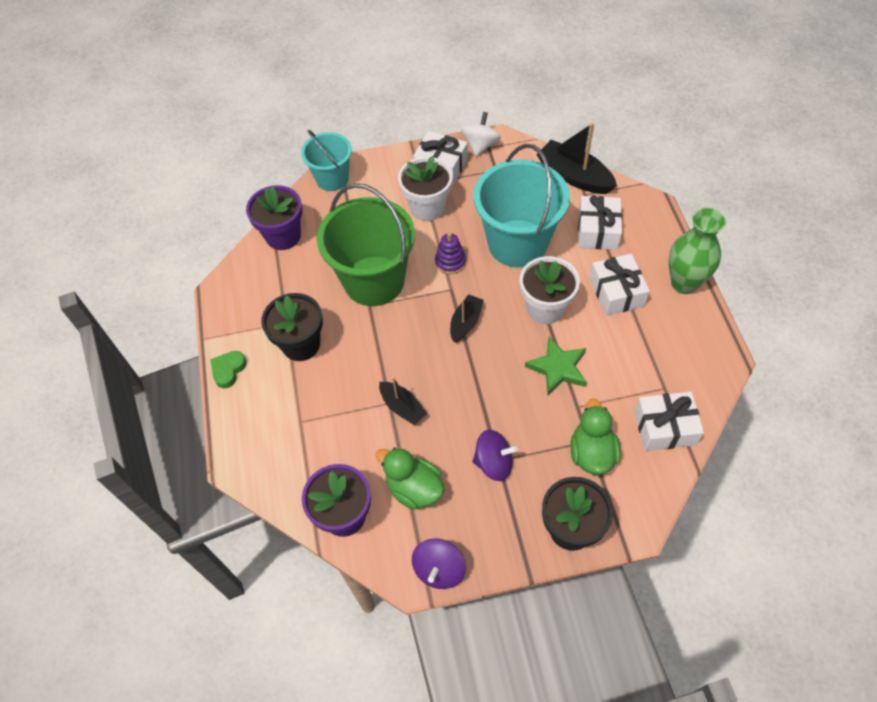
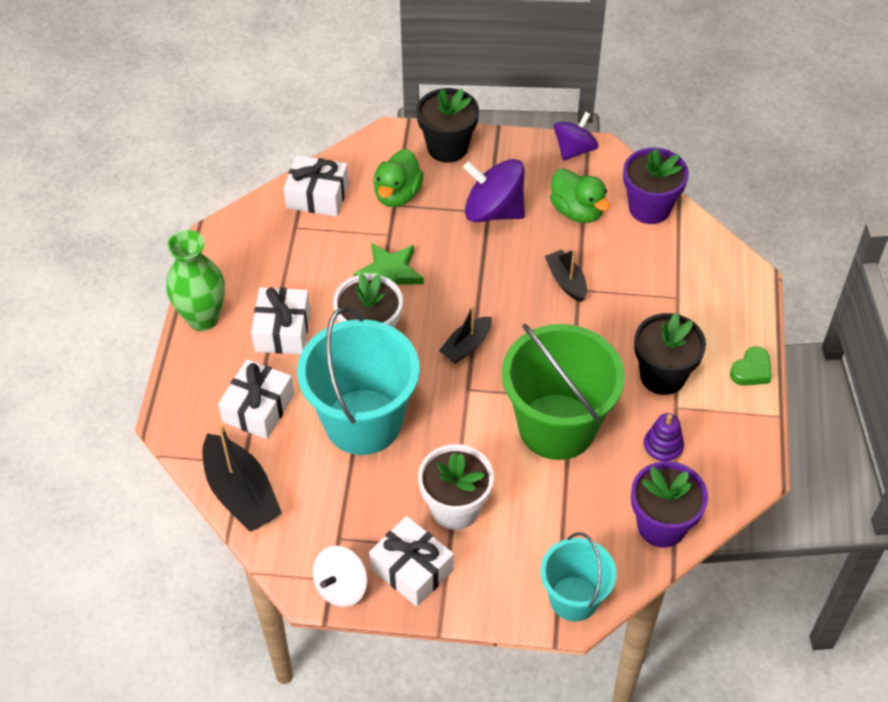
camera: 165 degrees left, 5 degrees down
(450, 262) = (455, 423): purple stacking toy -> purple stacking toy (662, 447)
(493, 463) = (493, 211): purple spinning top -> purple spinning top, size x1.50

